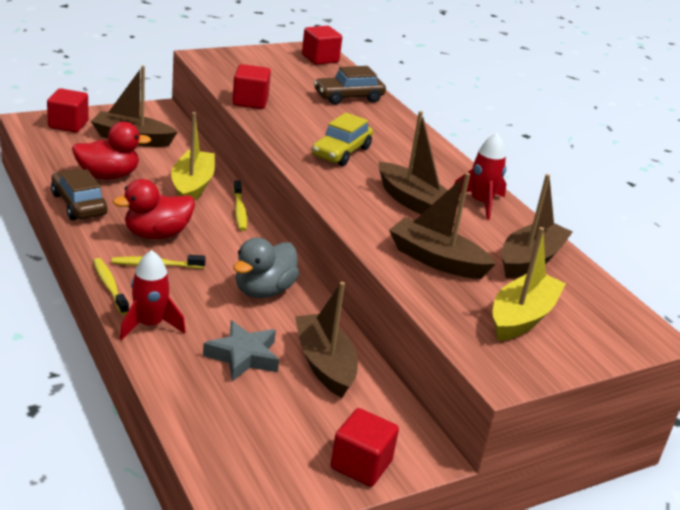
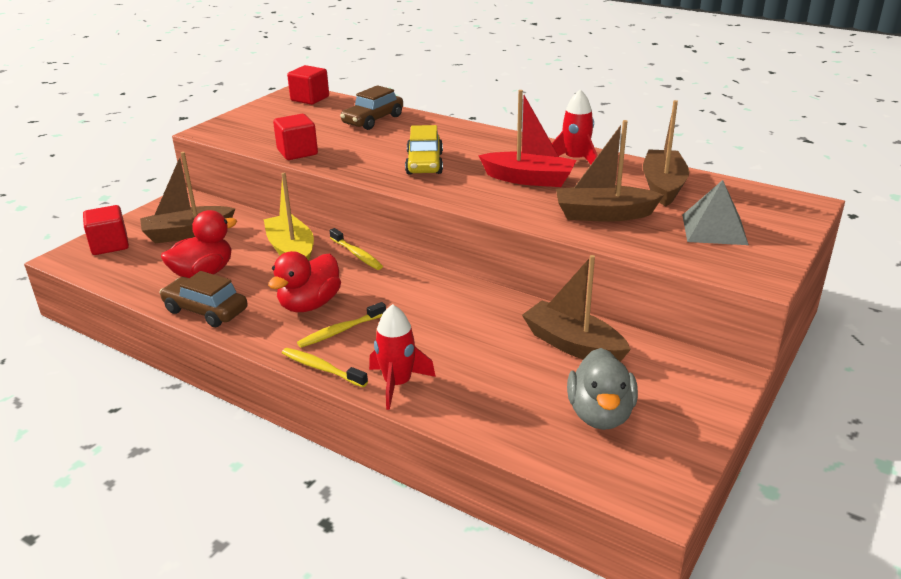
camera: 25 degrees left, 0 degrees up
(243, 356) = (505, 371): grey star -> none
(264, 291) = (455, 310): grey duck -> grey duck (600, 414)
(361, 465) = (695, 409): red cube -> none
(413, 202) = (529, 179): brown boat -> red boat
(522, 317) = (714, 229): yellow boat -> grey pyramid

